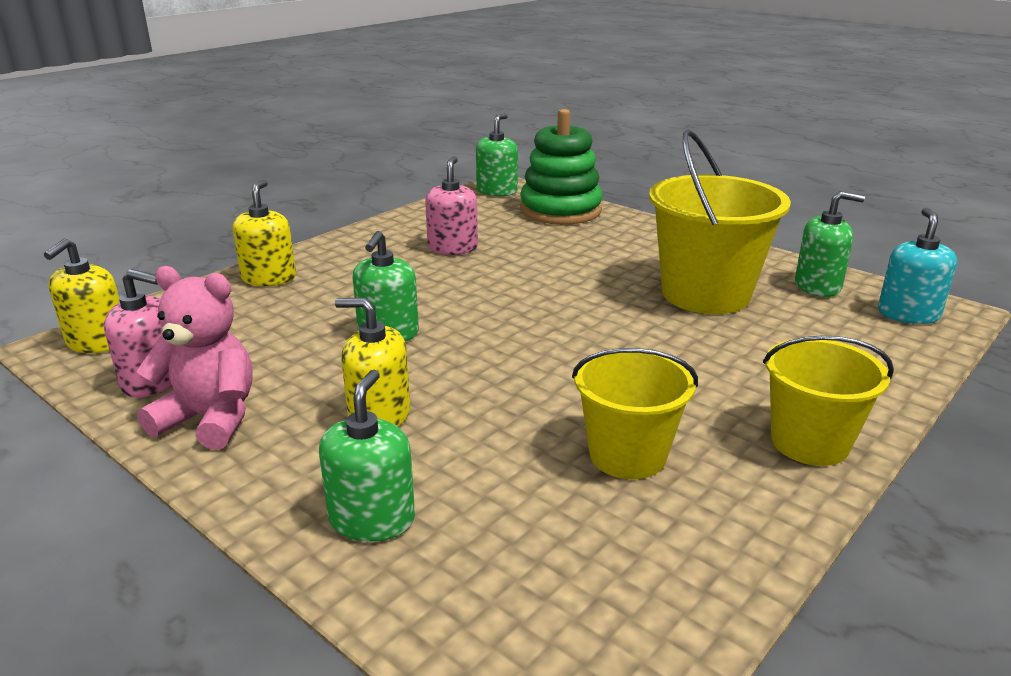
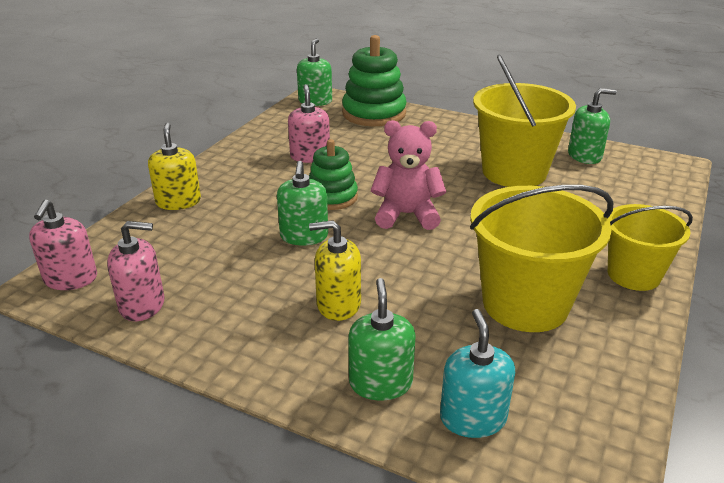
camera: 15 degrees left, 5 degrees up
(97, 342) = (71, 279): yellow soap dispenser -> pink soap dispenser
(210, 419) = (210, 328): pink teddy bear -> pink teddy bear (407, 215)
(450, 294) = (332, 197): none -> green stacking toy
(627, 455) = (525, 304): yellow bucket -> yellow bucket, size x1.58
(908, 314) = (651, 170): turquoise soap dispenser -> turquoise soap dispenser (473, 418)

